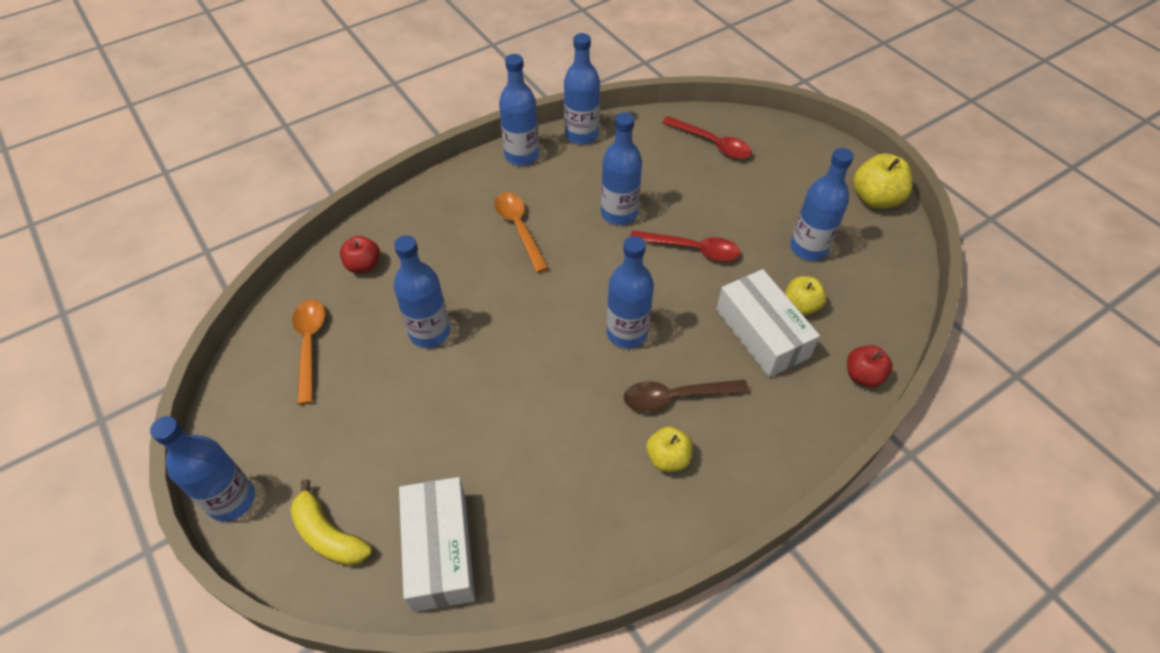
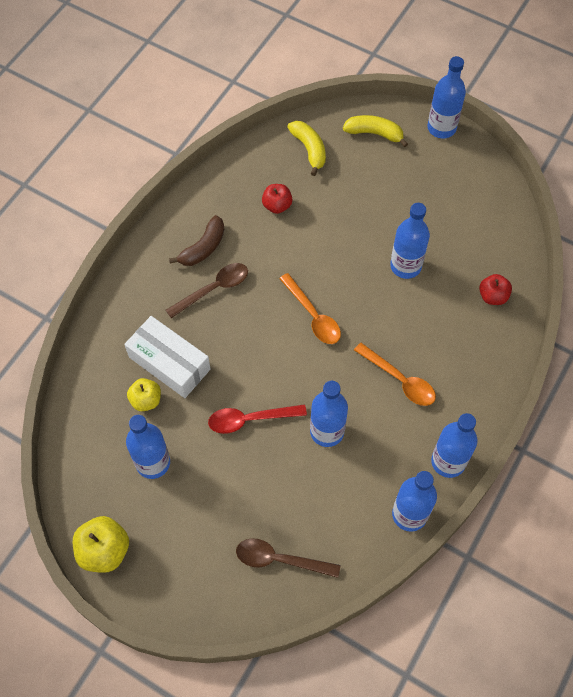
camera: 155 degrees right, 10 degrees up
(310, 344) = (478, 225): orange spoon -> orange spoon (313, 316)
(439, 551) = (309, 149): white box -> yellow banana
(627, 333) = (268, 322): blue bottle -> none
(667, 458) = (203, 248): yellow apple -> brown banana
(712, 144) = (279, 559): red spoon -> brown spoon
(863, 376) = (87, 358): red apple -> red apple (277, 206)

